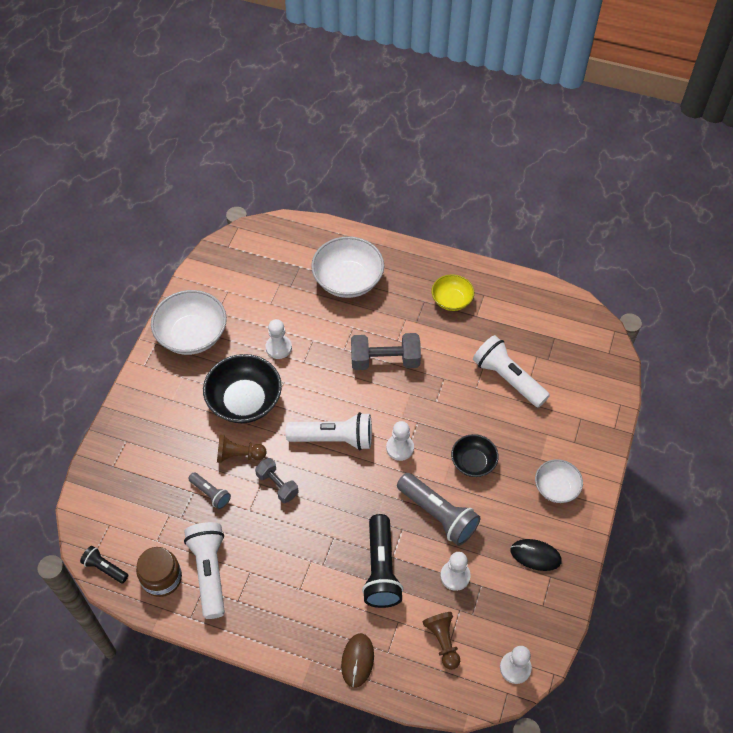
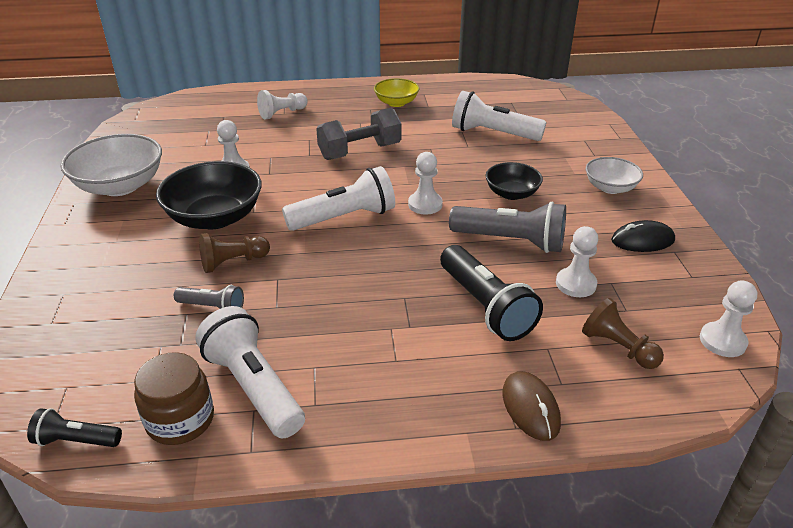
camera: 25 degrees left, 20 degrees down
(277, 485) = (300, 273): grey dumbbell -> none
(348, 280) = (282, 113): white bowl -> white pawn

